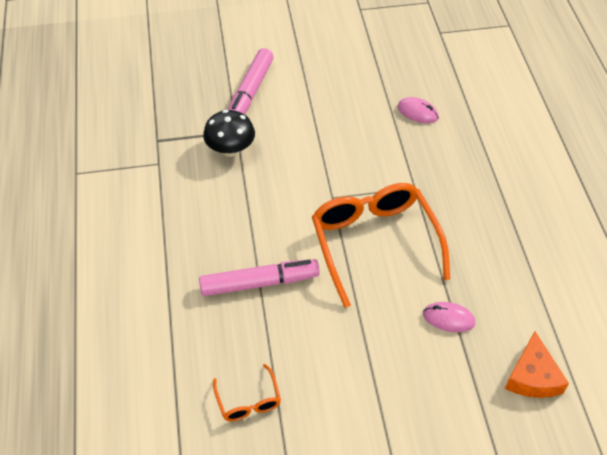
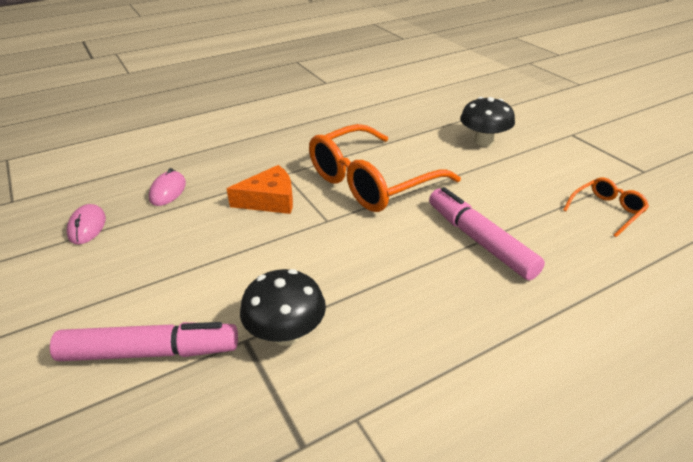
camera: 110 degrees left, 15 degrees down
(413, 370) = (483, 141): none -> black mushroom
(448, 318) = (422, 135): pink mouse -> pink mouse (87, 227)
(532, 376) = (440, 101): orange cheese -> orange cheese (269, 200)

